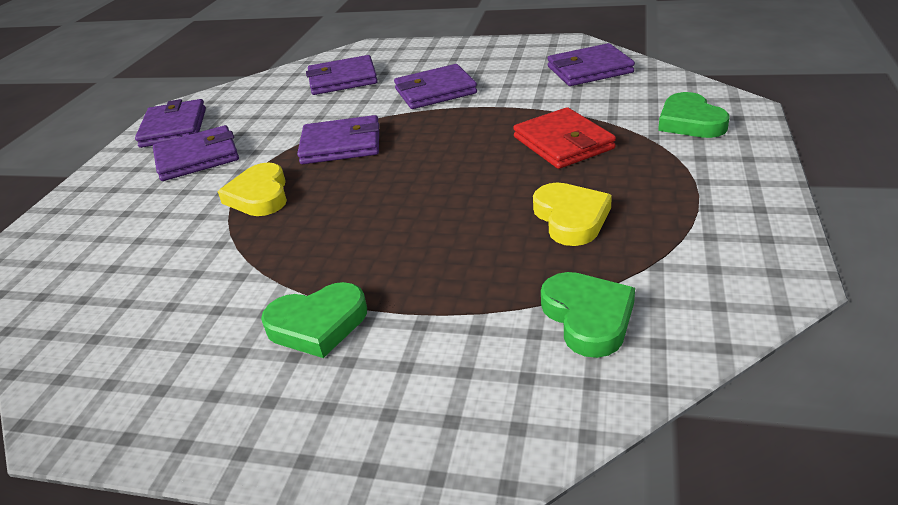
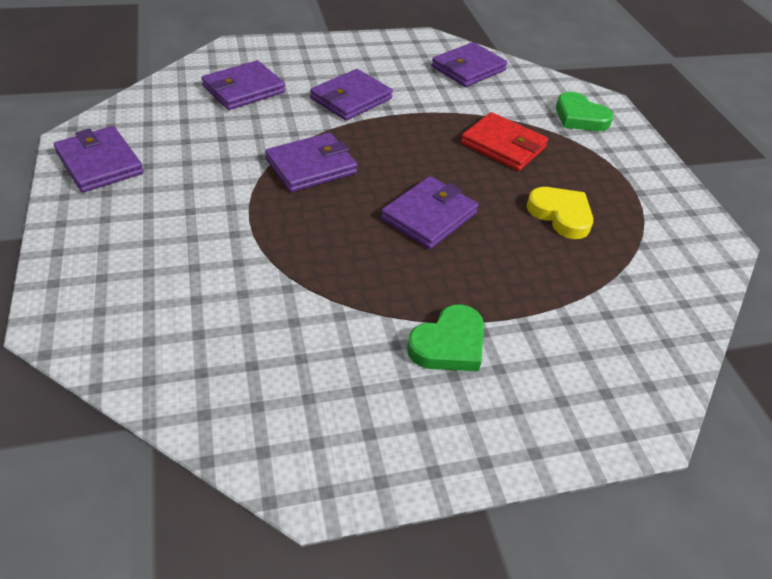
camera: 35 degrees left, 10 degrees up
(197, 158) = (168, 197): purple wallet -> purple wallet (429, 216)
(259, 195) = (280, 231): yellow heart -> none
(588, 317) = (631, 294): green heart -> none

